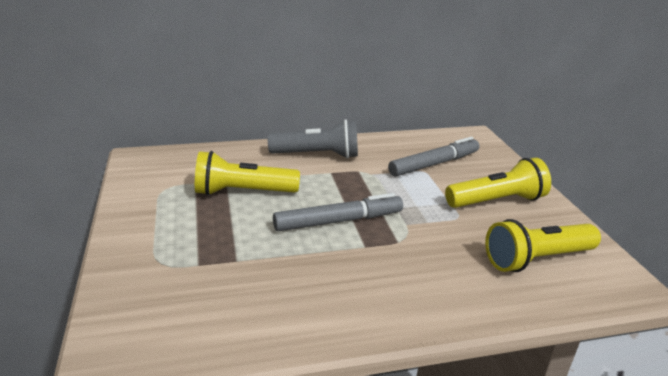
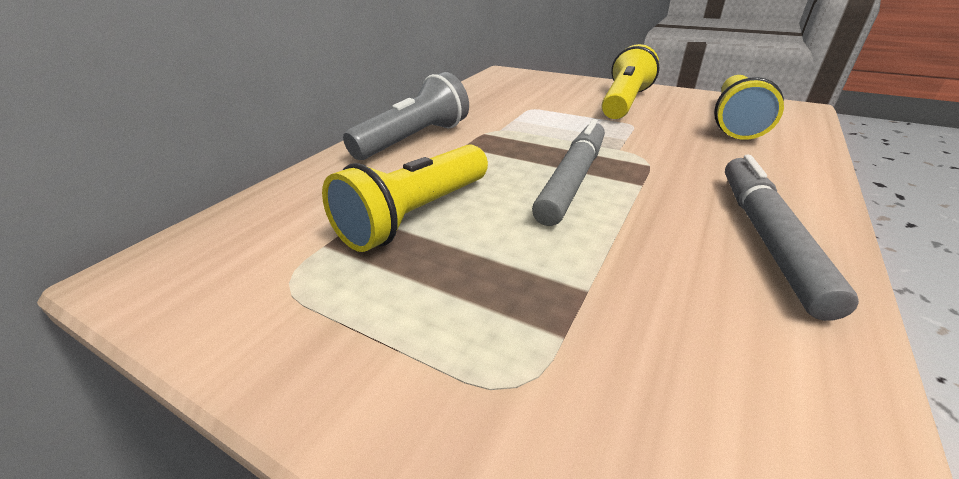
camera: 45 degrees left, 5 degrees up
(434, 164) = (527, 100): grey marker -> grey marker (767, 237)

